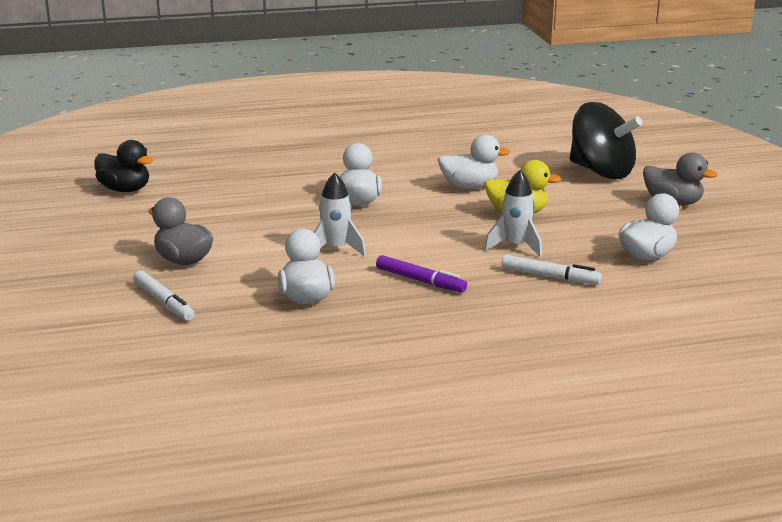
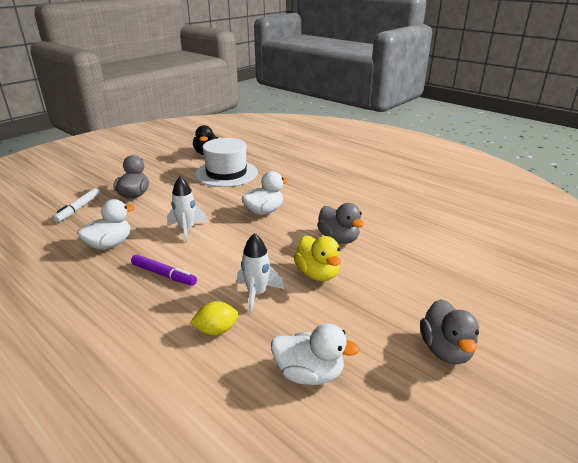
camera: 55 degrees right, 5 degrees up
(217, 194) = (226, 173): none -> white hat
(420, 281) = (163, 274): purple marker -> purple marker turned 60 degrees counterclockwise
(469, 186) = (338, 239): white duck -> grey duck
(550, 277) = (216, 330): white marker -> yellow lemon
(601, 171) = (452, 285): black spinning top -> none

